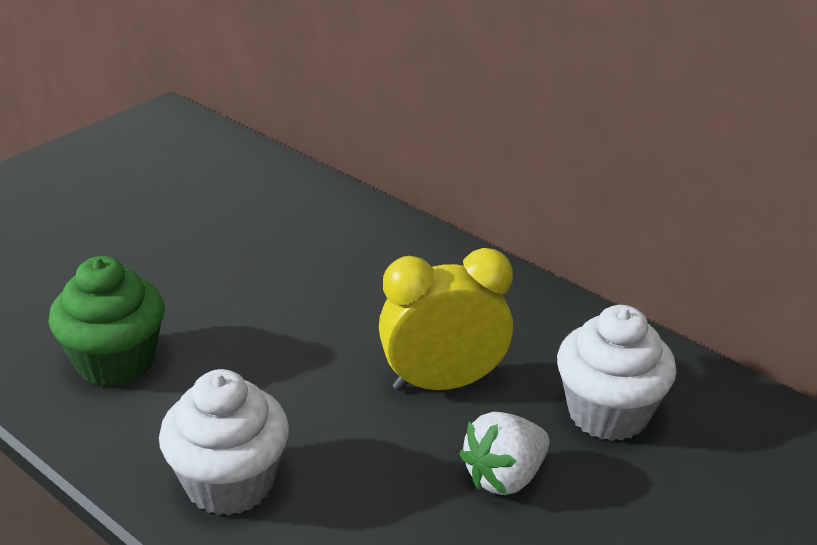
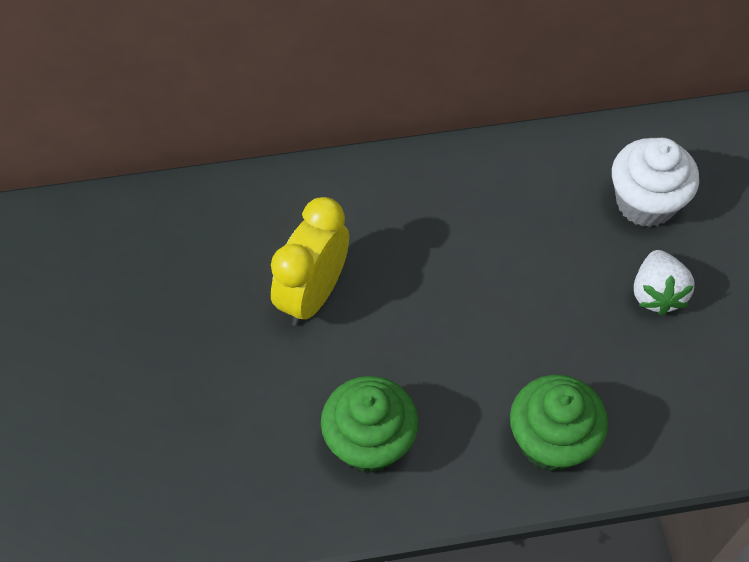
camera: 50 degrees left, 25 degrees up
(230, 483) = (551, 441): white cupcake -> green cupcake
(443, 383) = (550, 266): yellow clock -> yellow clock (312, 294)

